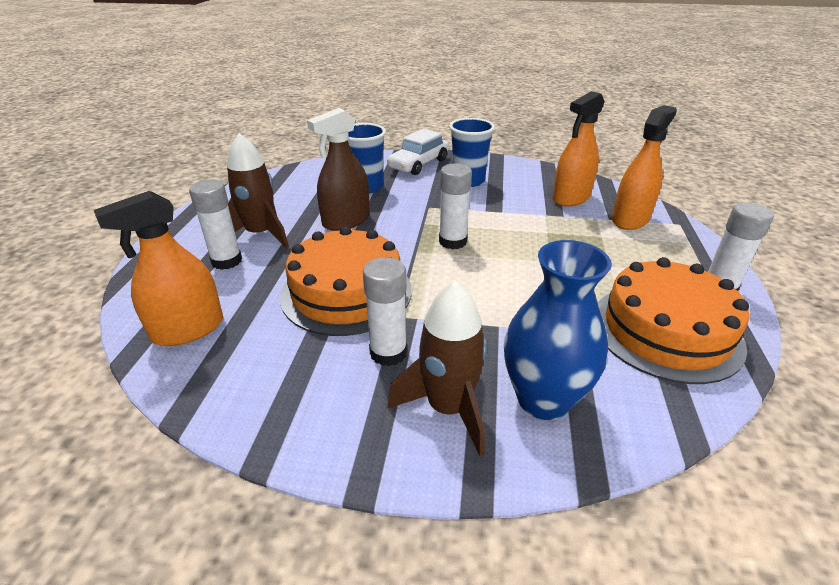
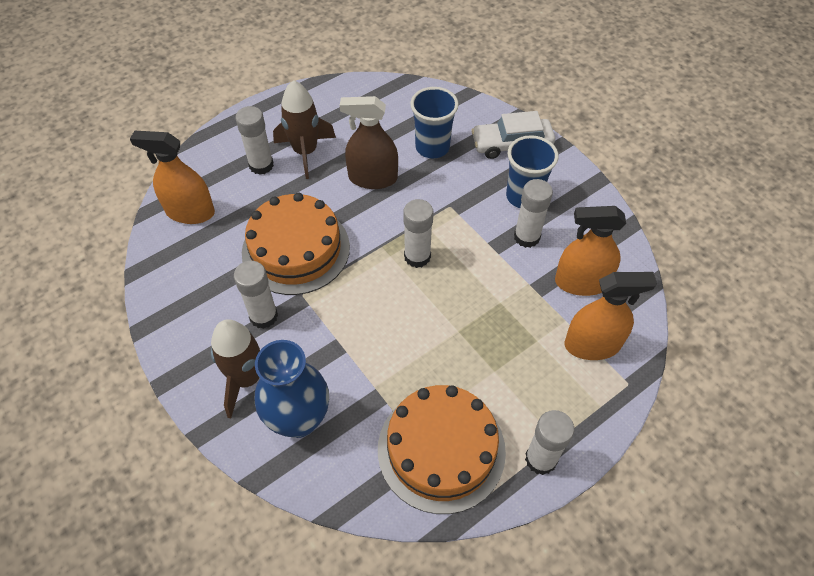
camera: 45 degrees right, 20 degrees up
(504, 196) = (527, 237): none -> white glue stick

